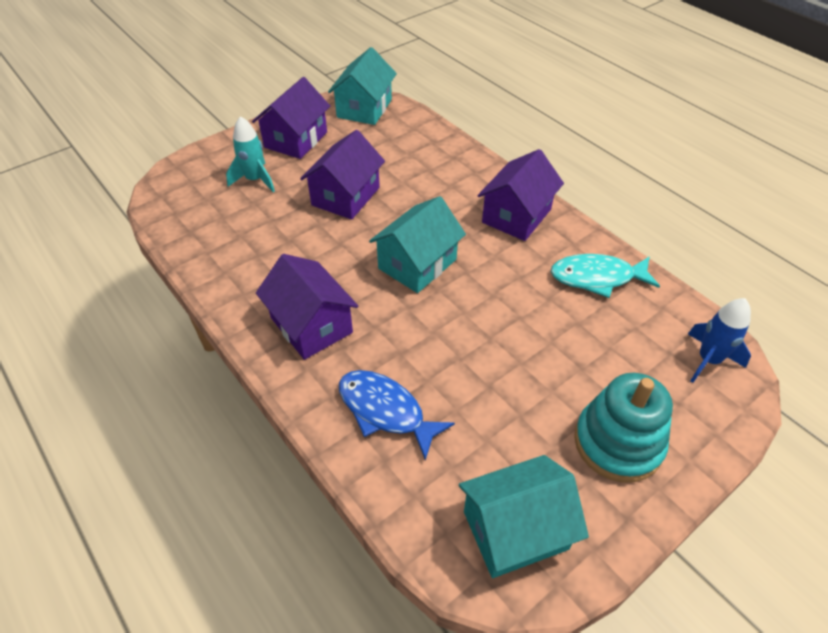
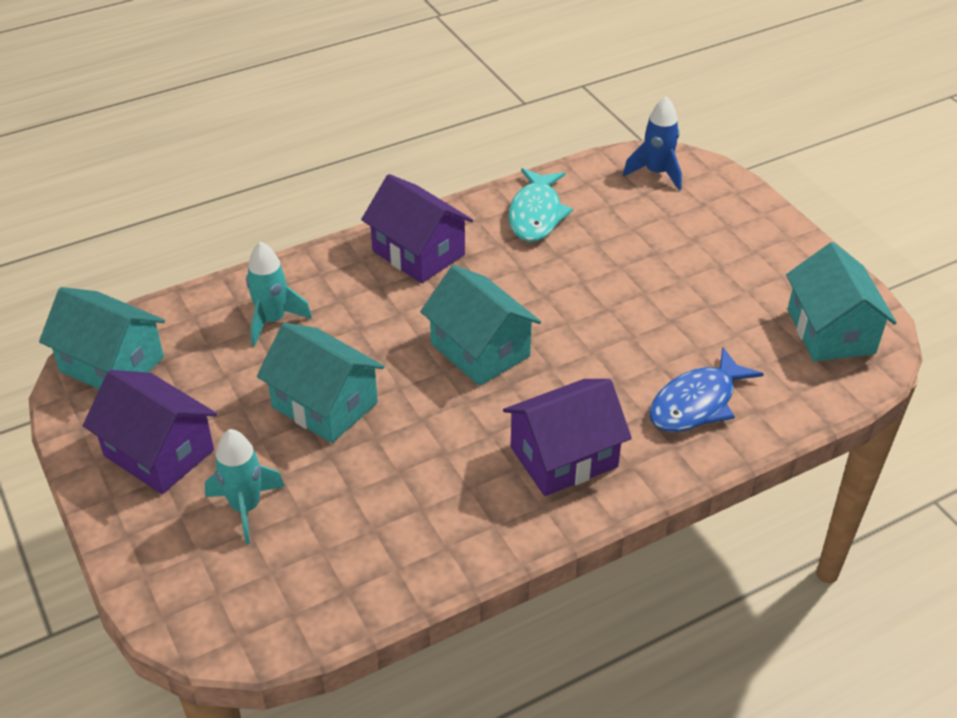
camera: 80 degrees left, 5 degrees down
(346, 196) = (325, 405): purple house -> turquoise house
(419, 160) = (272, 320): none -> turquoise rocket
(618, 443) = (743, 250): turquoise stacking toy -> none

